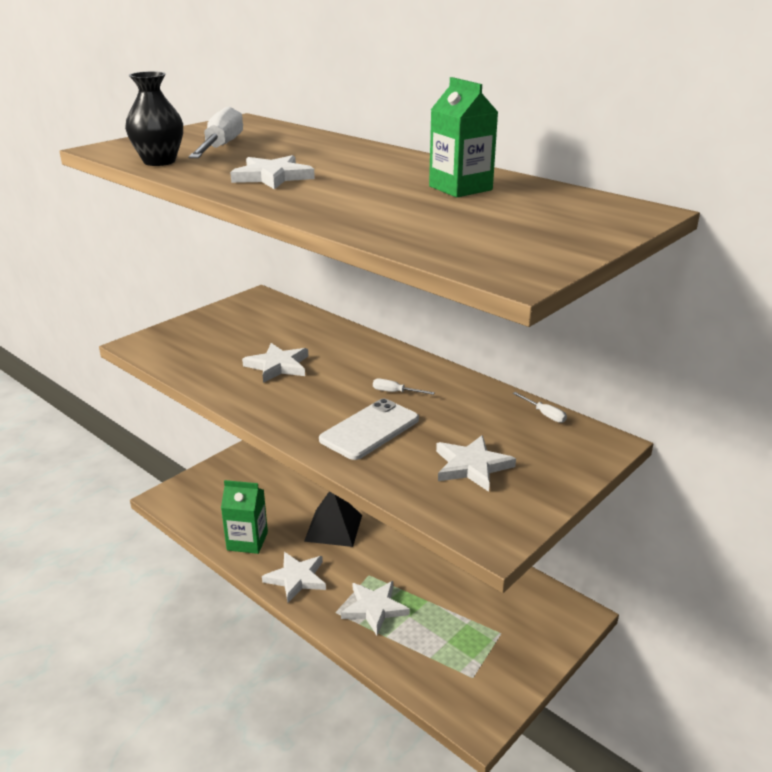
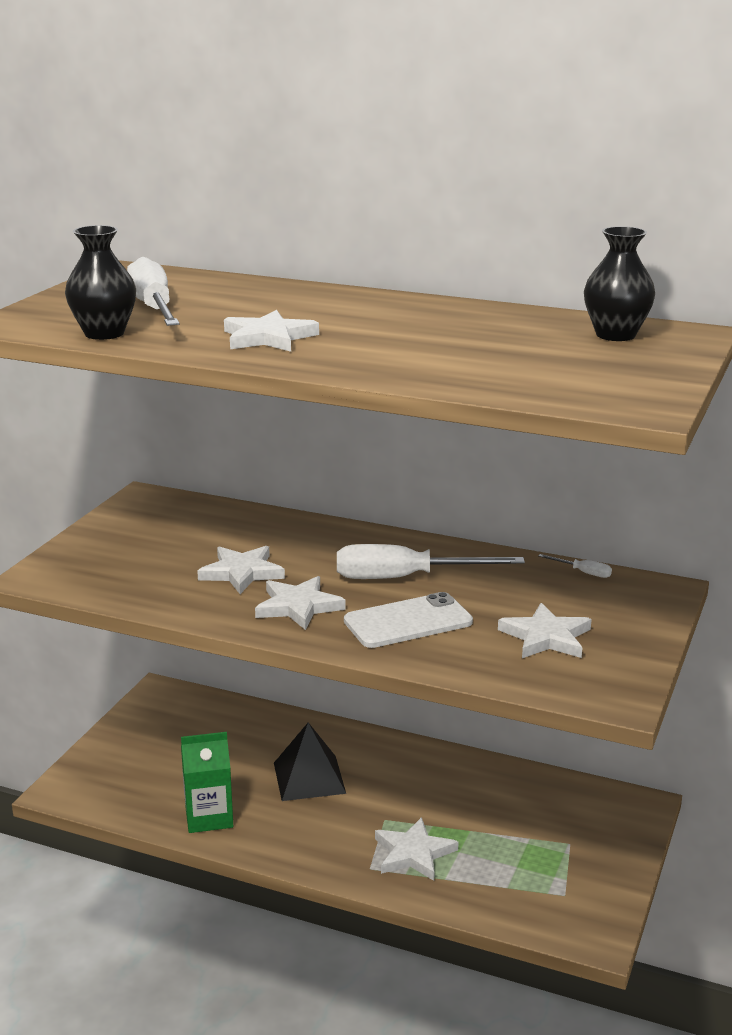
camera: 20 degrees left, 5 degrees down
(296, 578) = (299, 843): white star -> white star (298, 606)
(369, 429) = (408, 621): white phone -> white phone turned 45 degrees clockwise
(395, 392) = (405, 578): white screwdriver -> white screwdriver, size x2.43
(460, 188) = (489, 328): green carton -> none
(567, 206) = (615, 335): none -> black vase

